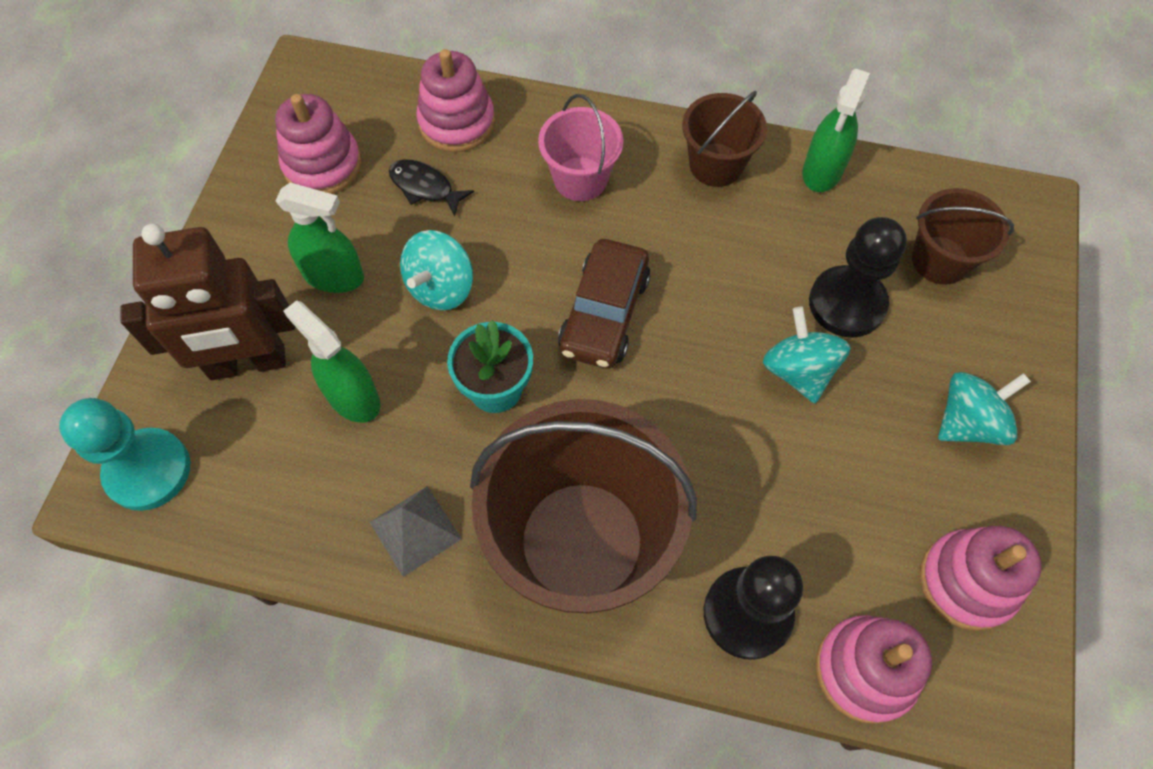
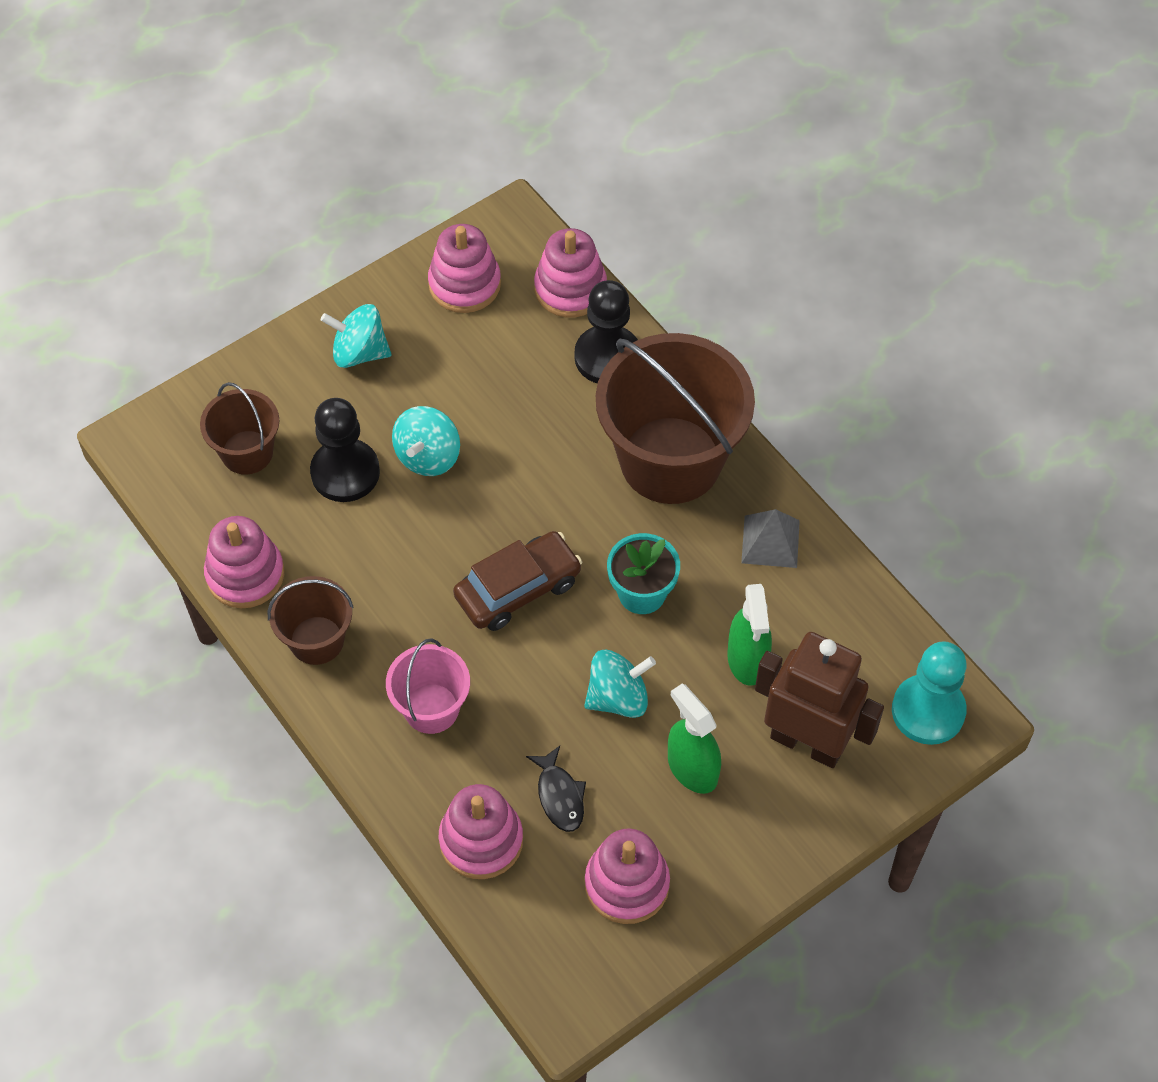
camera: 140 degrees left, 5 degrees down
(822, 171) = (245, 574): green spray bottle -> pink stacking toy

